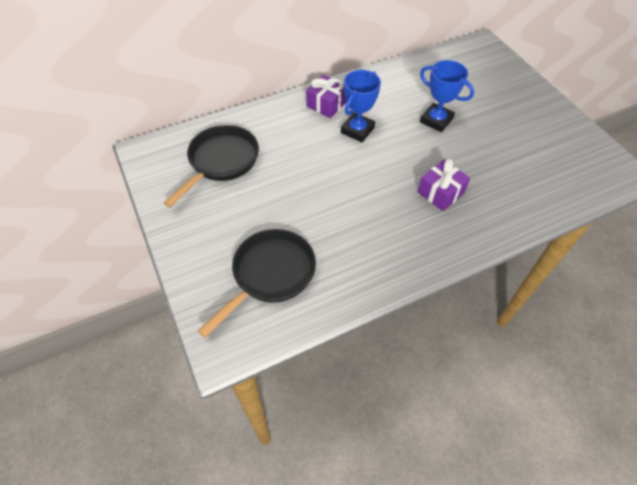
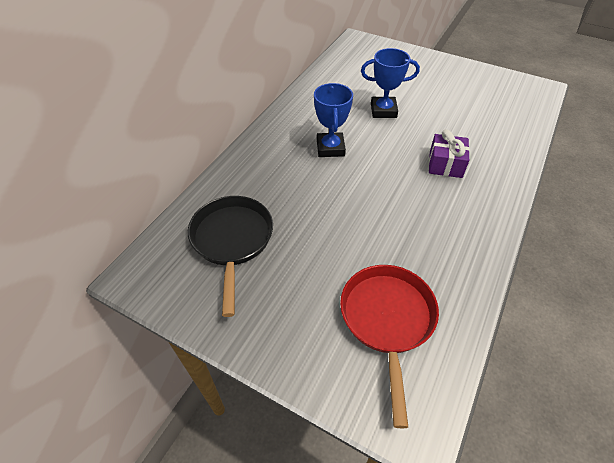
camera: 35 degrees left, 5 degrees down
(270, 275) = (387, 320): black pan -> red pan
(326, 104) = (281, 139): purple gift -> none

